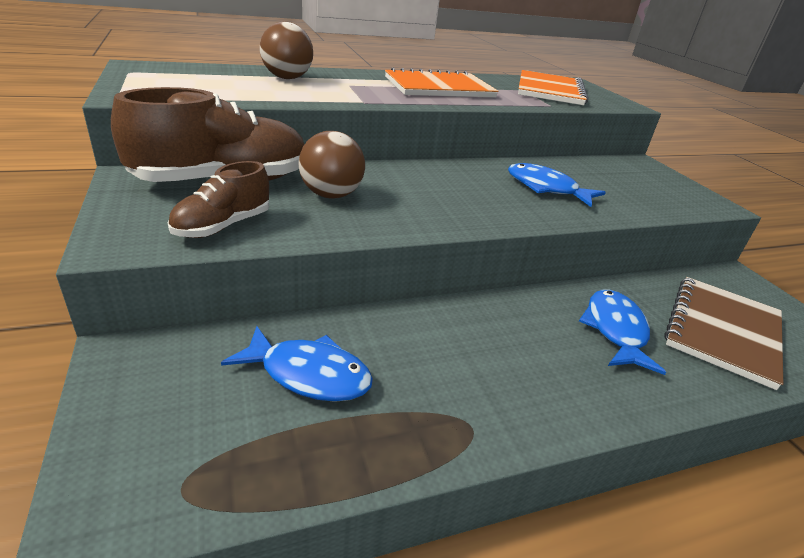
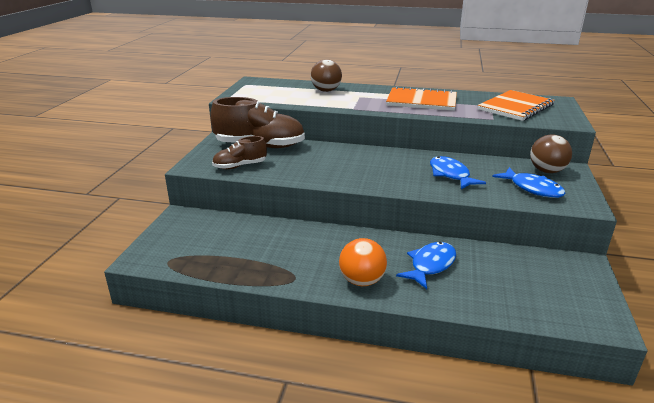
camera: 35 degrees right, 5 degrees down
(309, 374) = (244, 240): blue fish -> blue fish (532, 188)
(331, 195) = (306, 159): brown ball -> brown ball (546, 171)
(569, 391) = (362, 281): none -> orange ball
(722, 331) = (512, 285): brown notebook -> none

